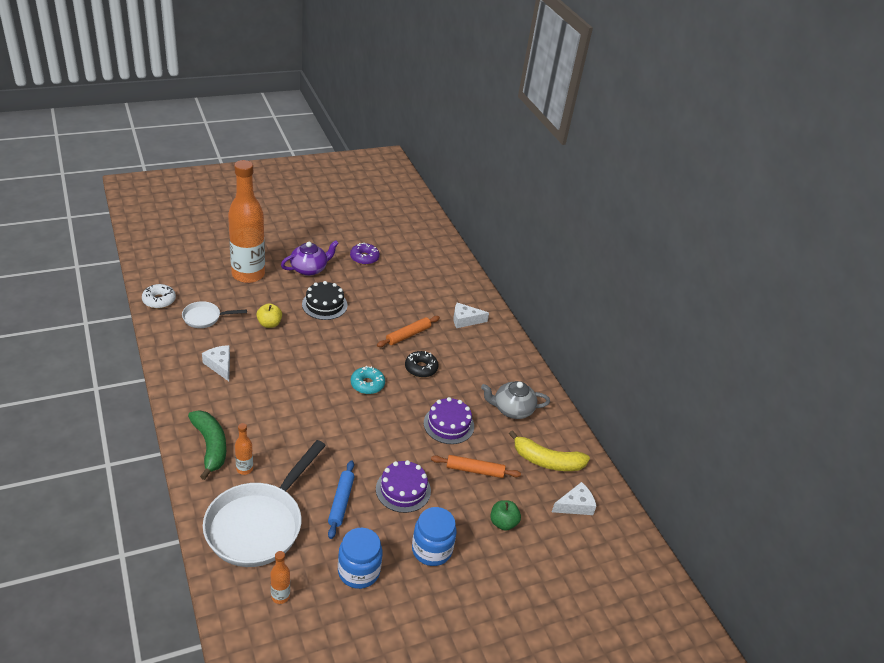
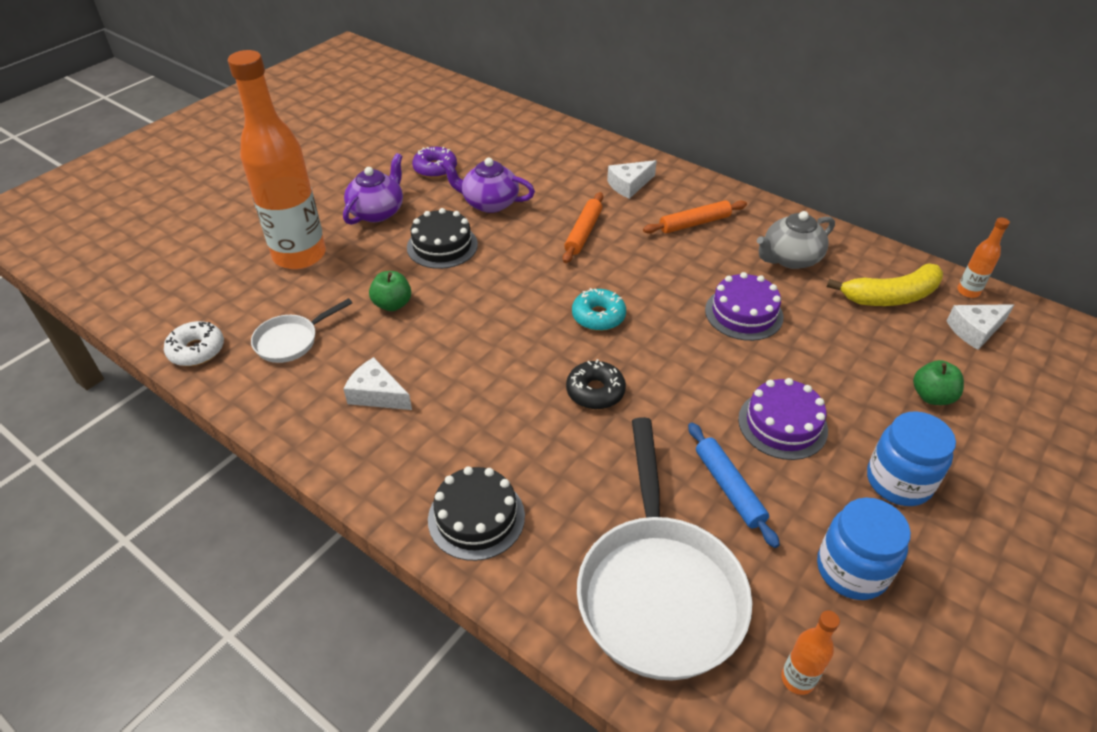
camera: 25 degrees left, 5 degrees up
(210, 446) = (476, 517): green banana -> black cake
(244, 469) = (557, 521): orange bottle -> orange bottle (968, 291)
(269, 324) = (392, 304): yellow apple -> green apple
(374, 292) = (489, 203): none -> purple teapot
(421, 368) = (640, 264): black donut -> black donut (595, 391)
(475, 470) = (832, 351): orange rolling pin -> orange rolling pin (694, 223)
(575, 505) = (975, 330): white cheese -> white cheese turned 150 degrees counterclockwise

